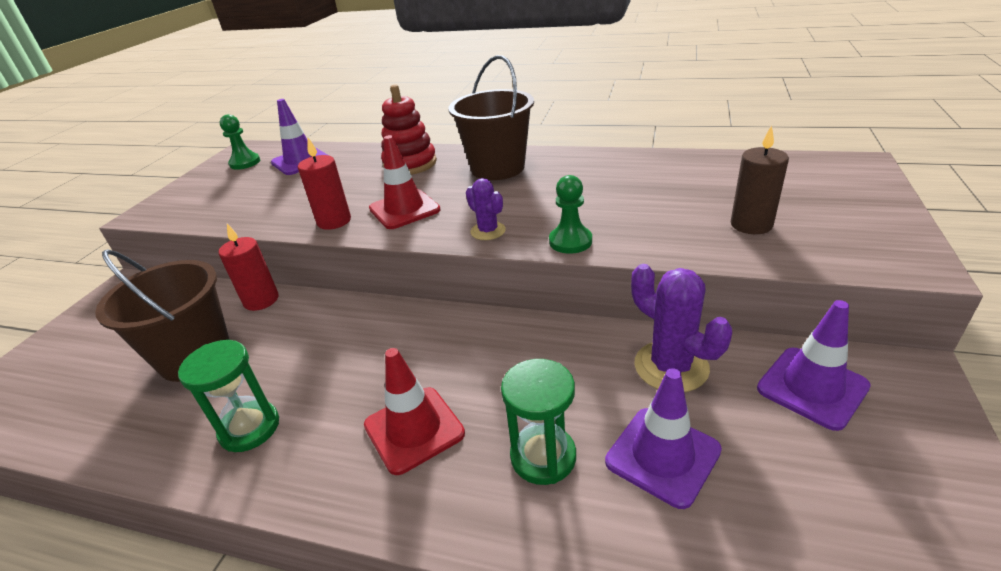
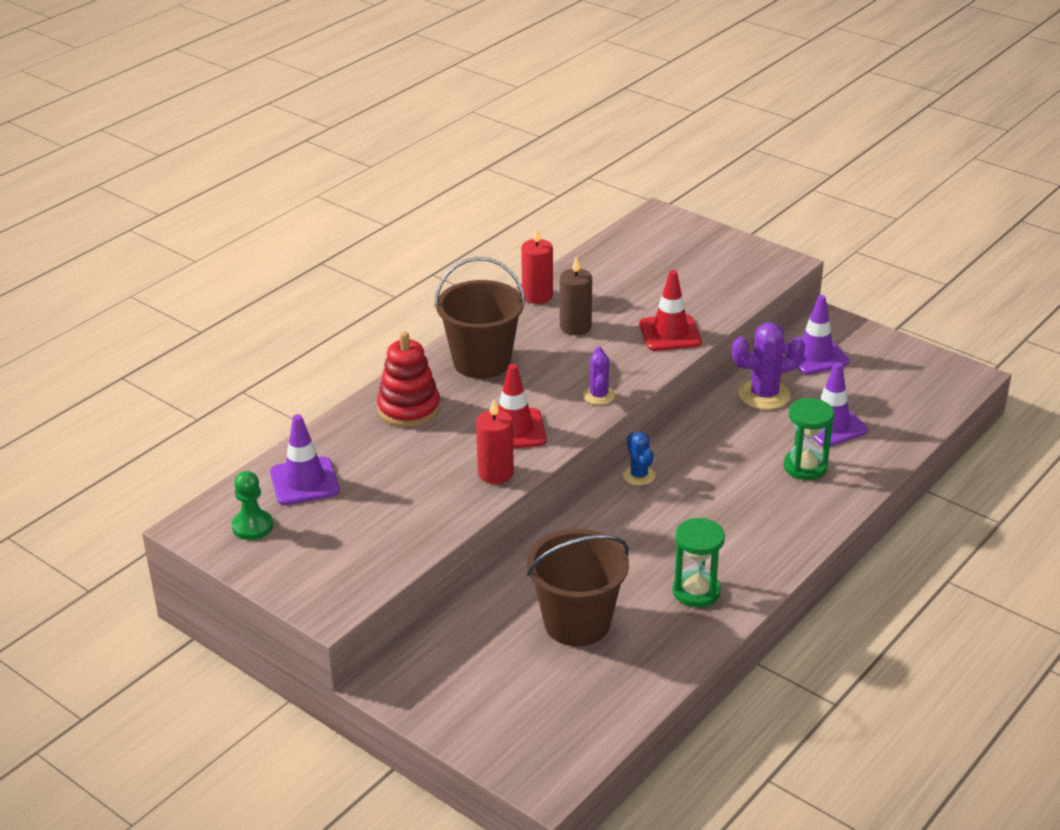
camera: 70 degrees left, 0 degrees up
(261, 300) = (514, 578): red candle -> red candle (537, 296)
(414, 429) = (749, 513): red traffic cone -> red traffic cone (670, 333)
(445, 321) = (639, 475): none -> blue cactus
(488, 231) = (599, 396): purple cactus -> purple cactus turned 75 degrees counterclockwise
(570, 241) = (650, 364): green pawn -> none
(751, 224) = (696, 290): brown candle -> brown candle (575, 327)

